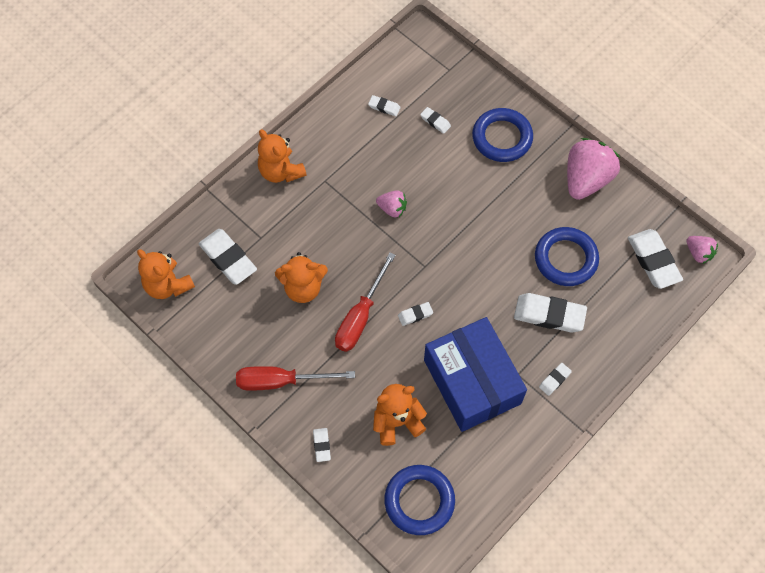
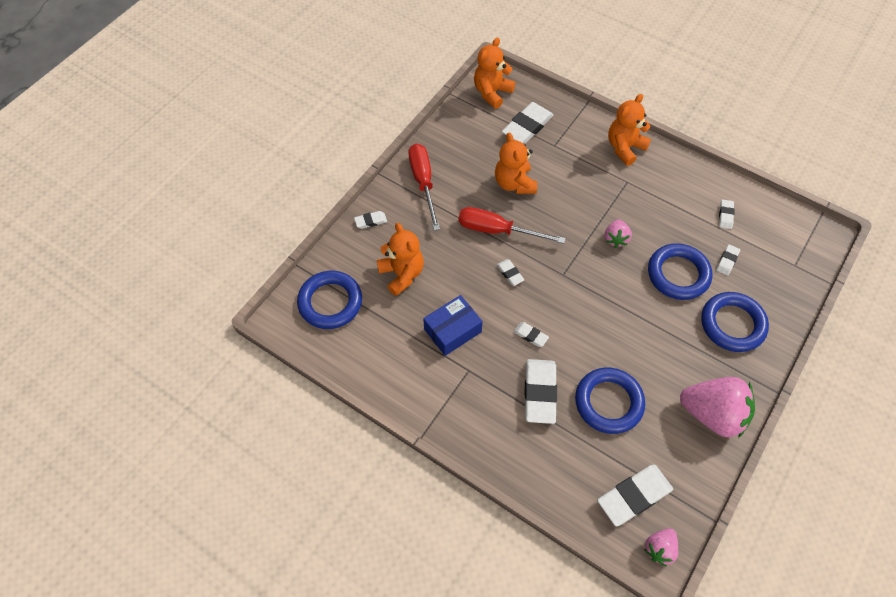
camera: 80 degrees right, 5 degrees down
(442, 166) = (678, 274): none -> blue ring
(472, 381) = (452, 330): blue box -> blue box, size x0.55
(554, 380) = (469, 405): white eraser -> white eraser (530, 335)

